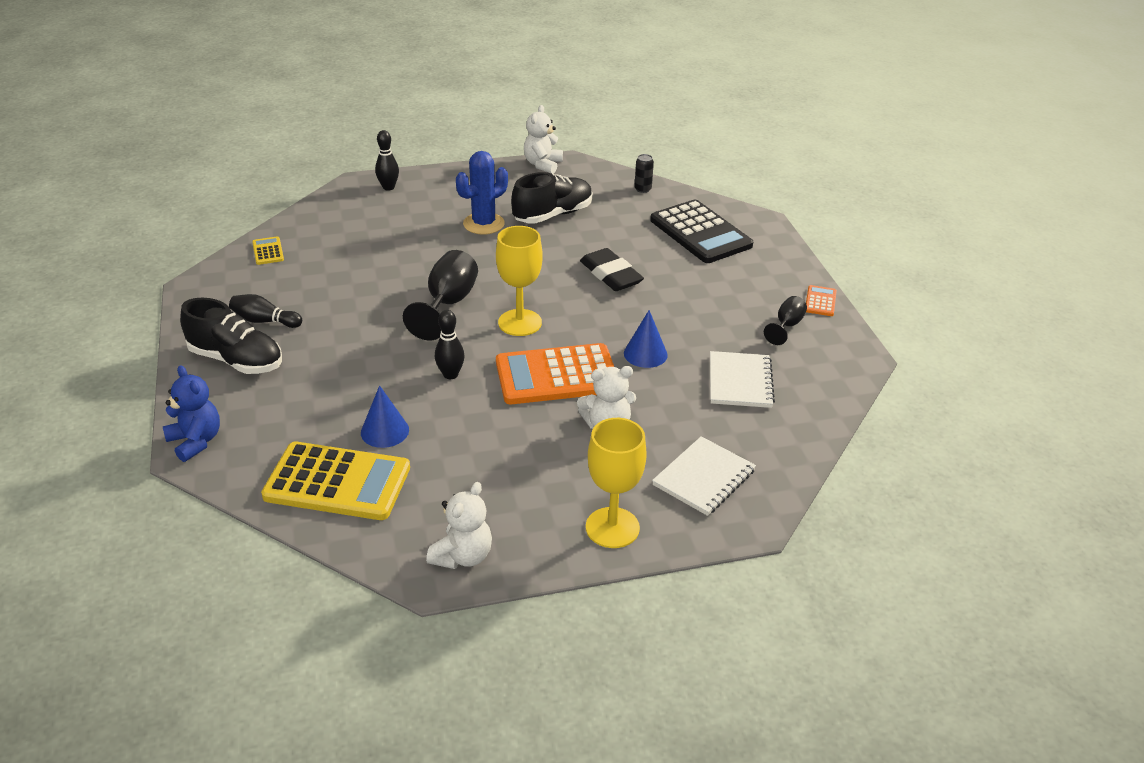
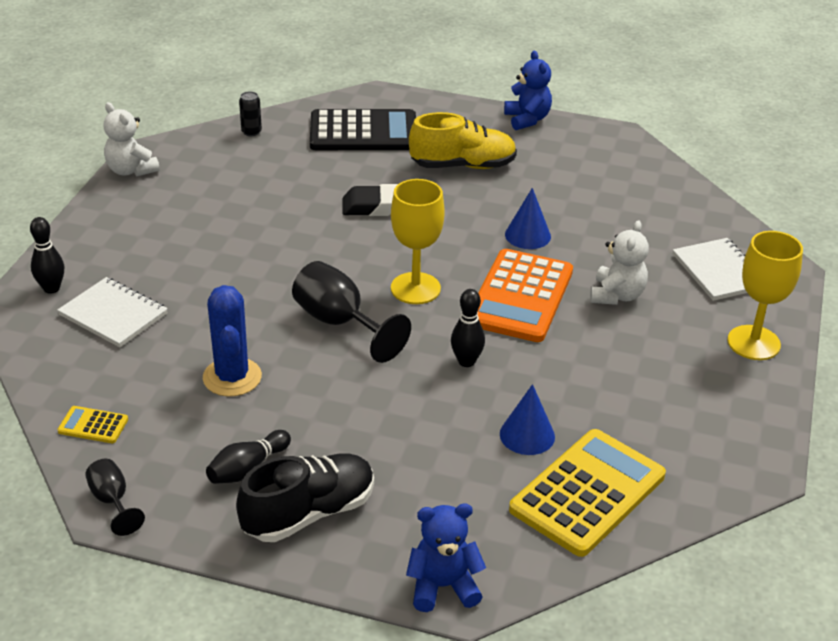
camera: 60 degrees left, 0 degrees up
(462, 556) = (743, 442): white teddy bear -> none
(483, 224) = (208, 249): blue cactus -> blue cactus (232, 377)
(553, 215) = (239, 200): black shoe -> none
(709, 292) = (463, 166): none -> yellow shoe
(740, 382) = (606, 203): white notebook -> white notebook (113, 314)
(786, 326) = (547, 149): black goblet -> black goblet (112, 501)
(820, 301) = (527, 119): orange calculator -> blue teddy bear

